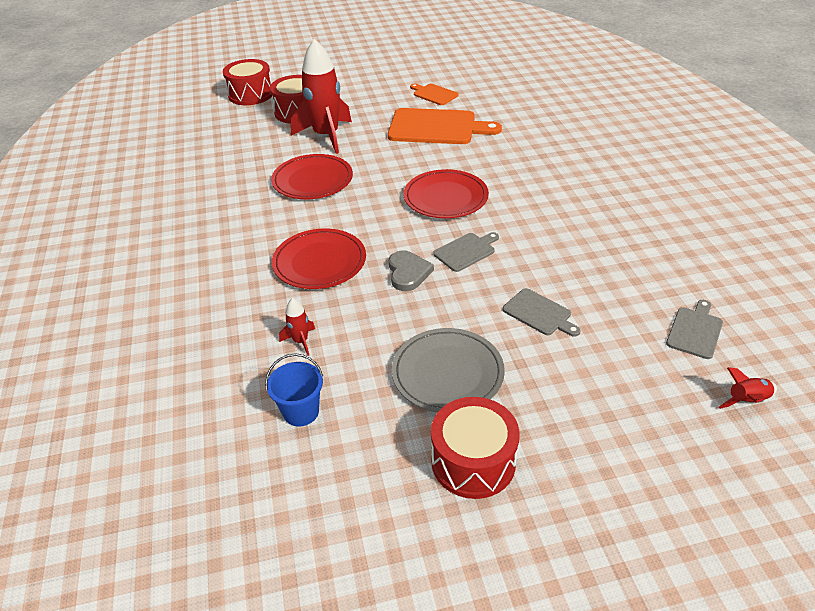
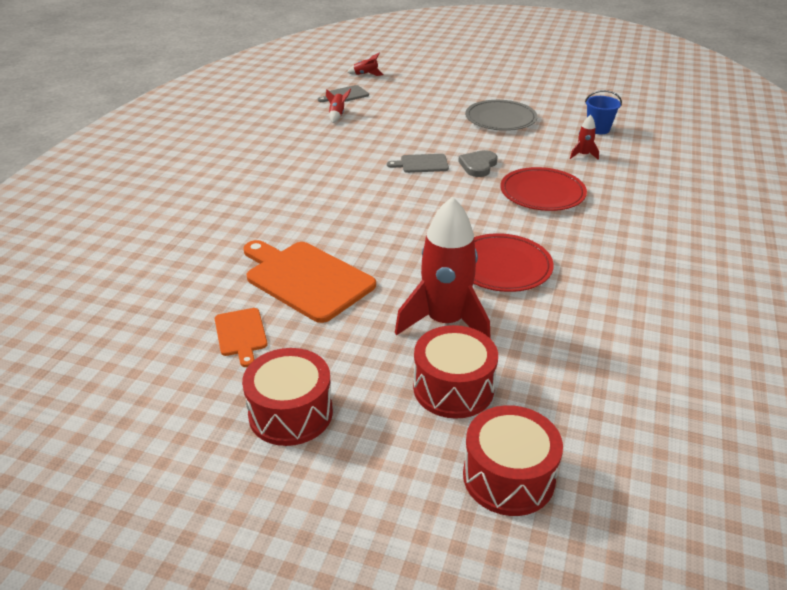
camera: 150 degrees left, 5 degrees down
(445, 197) = (390, 203): red plate -> none
(473, 461) = (517, 94): red drum -> red drum (290, 413)
(539, 313) = (417, 123): grey cutting board -> none
(644, 286) = (337, 115): none -> red rocket

